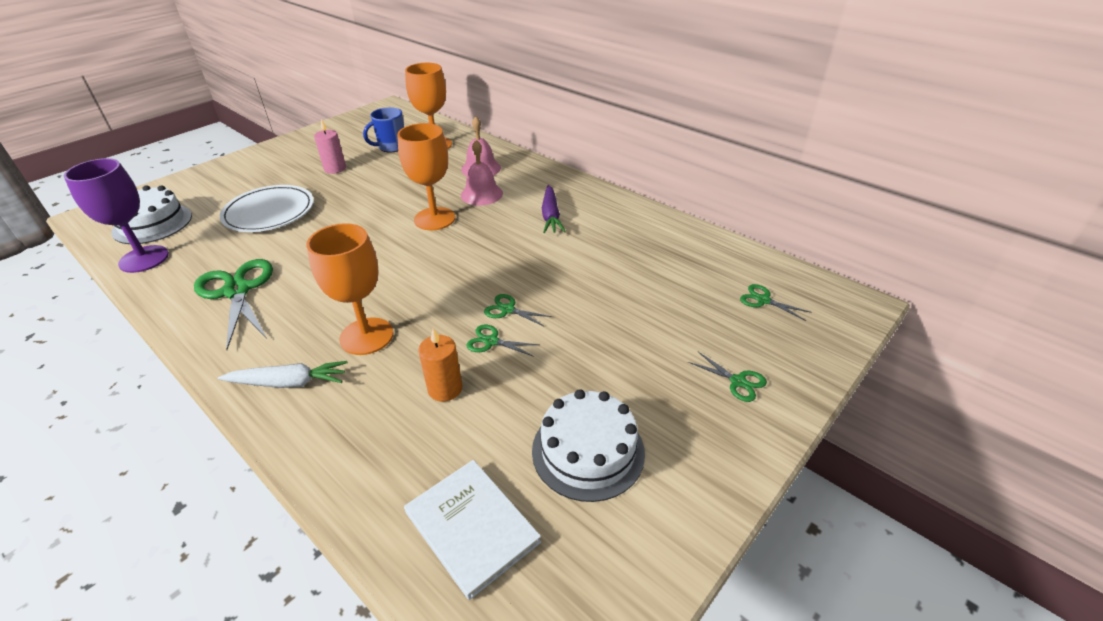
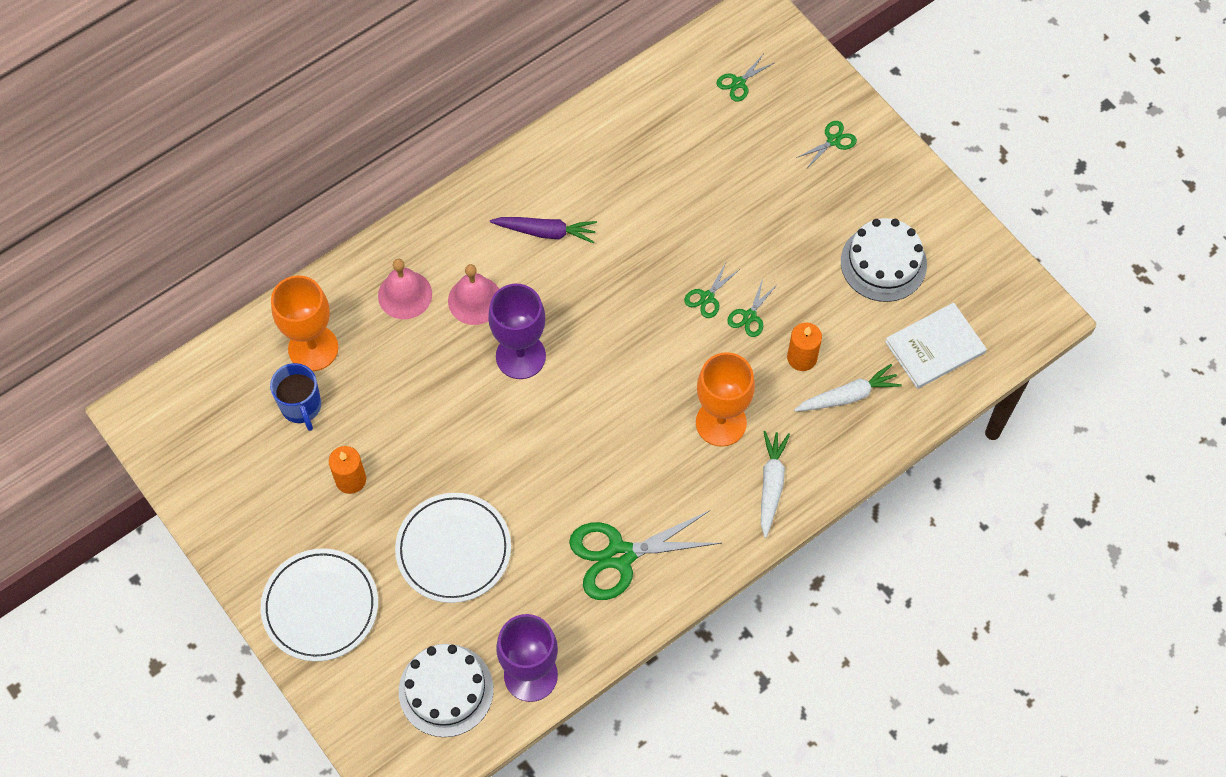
camera: 80 degrees left, 25 degrees up
(242, 171) = (320, 606): none -> white plate
(335, 169) = (350, 479): pink candle -> orange candle
(396, 437) = (848, 396): none -> white carrot
(434, 219) = (520, 356): orange goblet -> purple goblet

